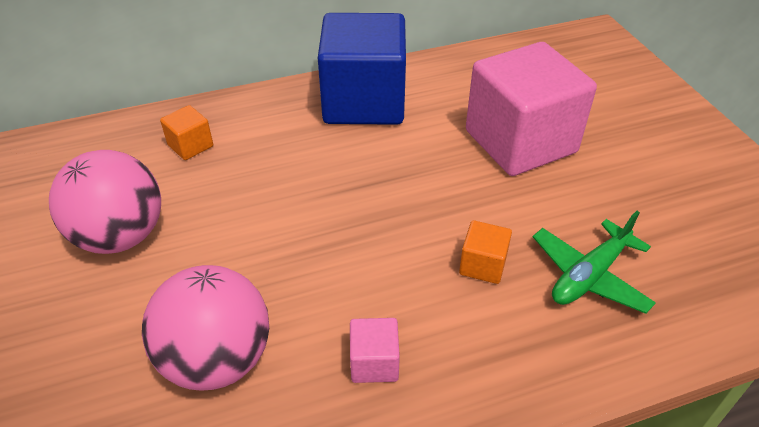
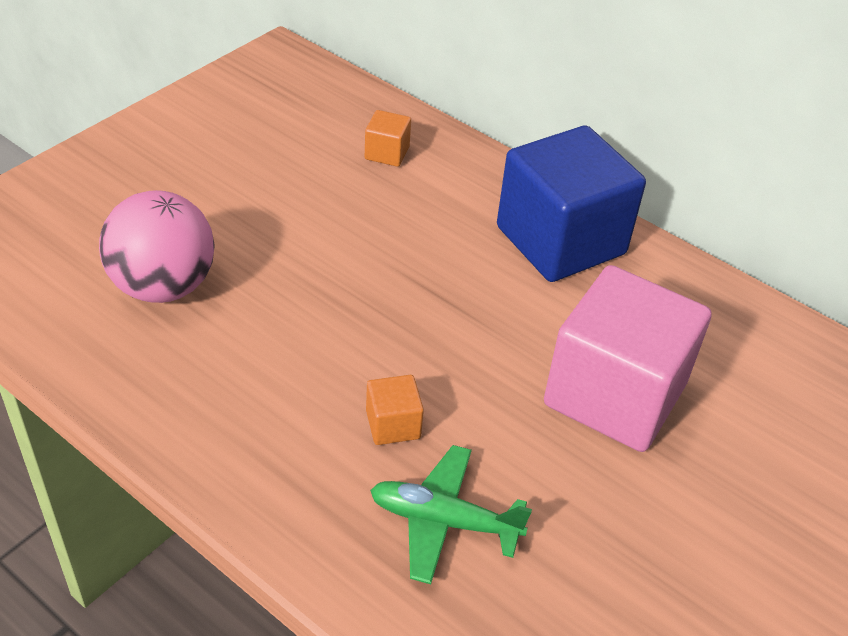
camera: 55 degrees right, 0 degrees up
(121, 236) = (249, 168): pink ball -> none
(374, 362) = (221, 387): pink cube -> none

